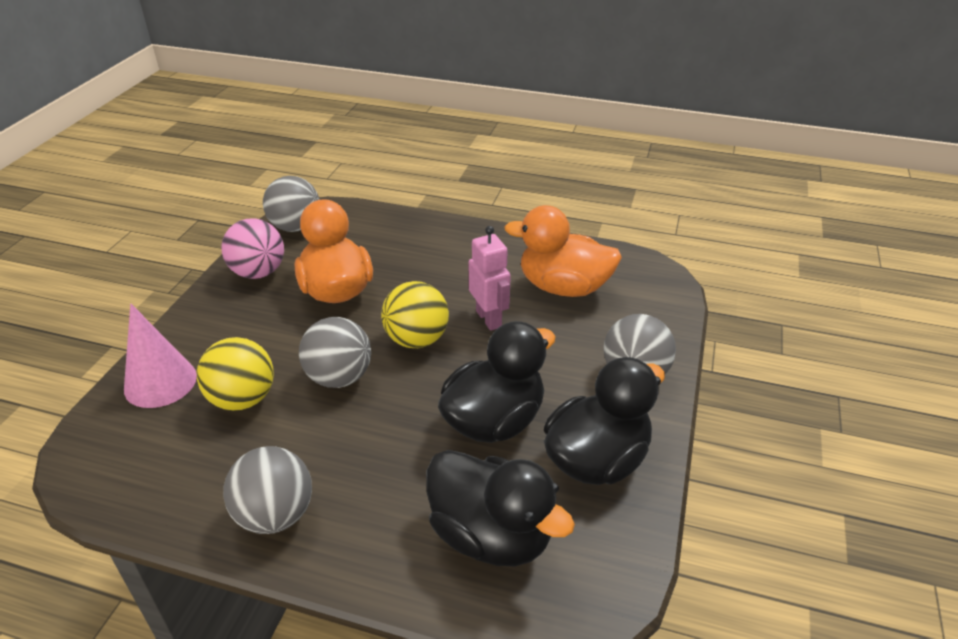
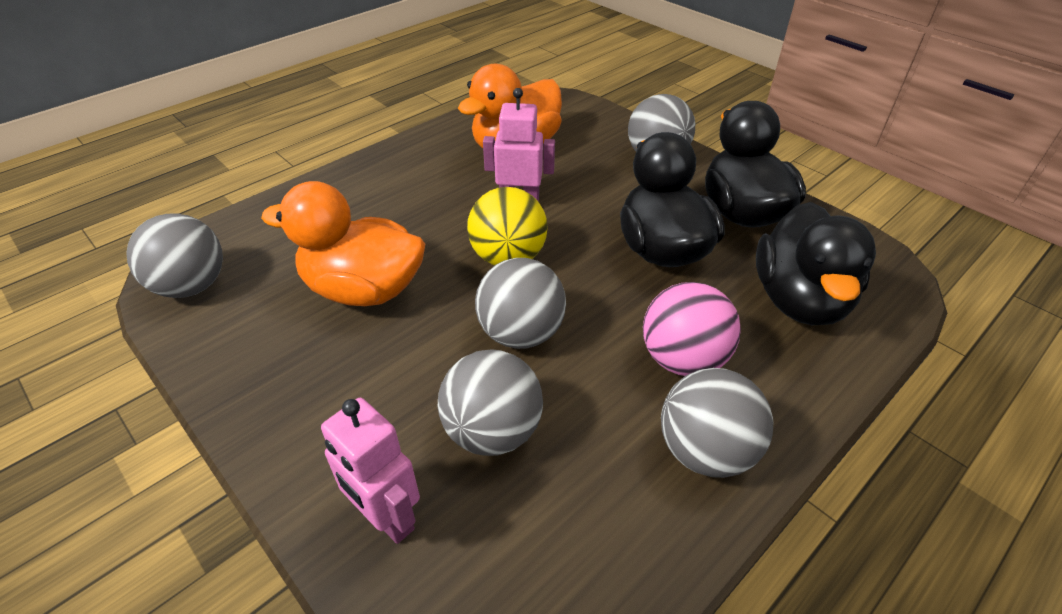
camera: 60 degrees left, 5 degrees up
(160, 382) = (386, 518): pink cone -> pink robot
(243, 399) = (492, 431): yellow ball -> grey ball
(258, 272) = (249, 348): pink ball -> pink ball (682, 359)
(491, 535) = (799, 300): black duck -> black duck turned 120 degrees clockwise

